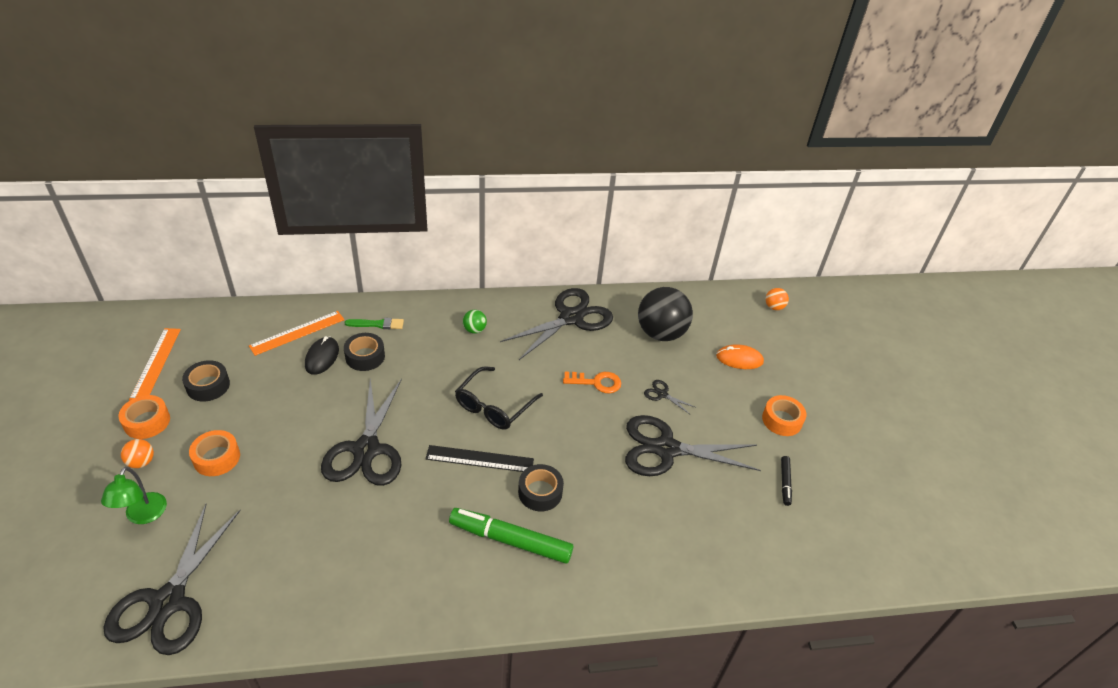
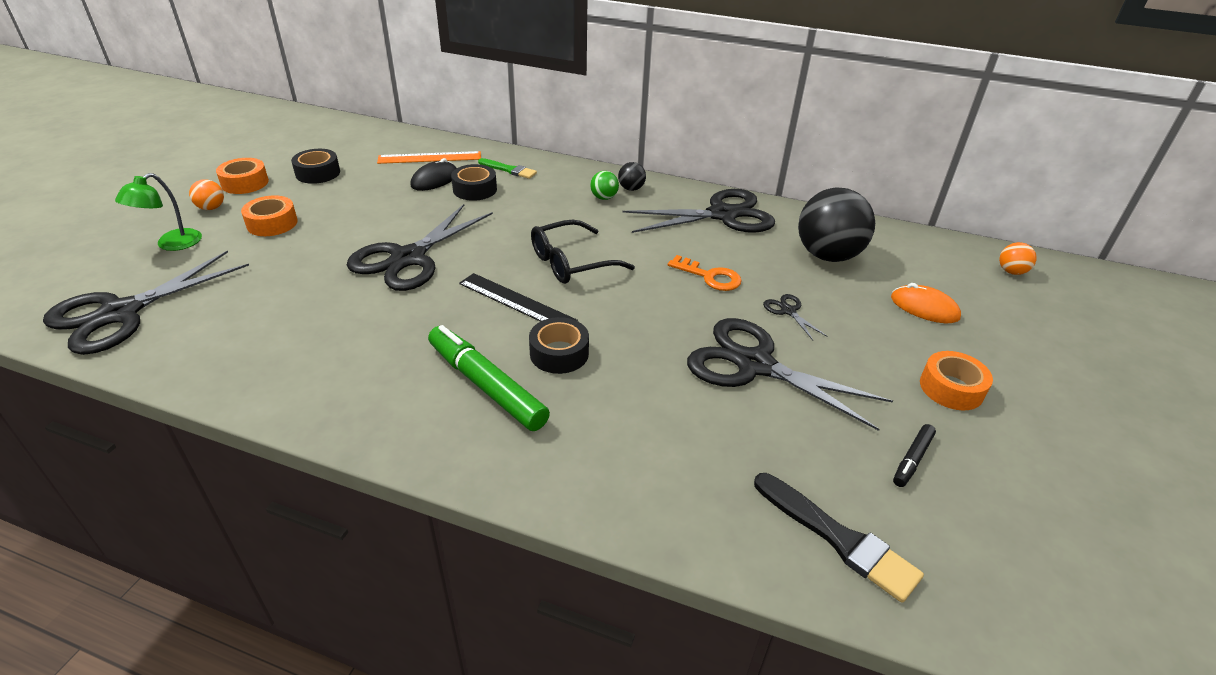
camera: 30 degrees right, 5 degrees down
(156, 363) = (293, 148): orange ruler -> none
(489, 313) = (631, 189): none -> black ball
(773, 554) = (838, 538): none -> black brush

